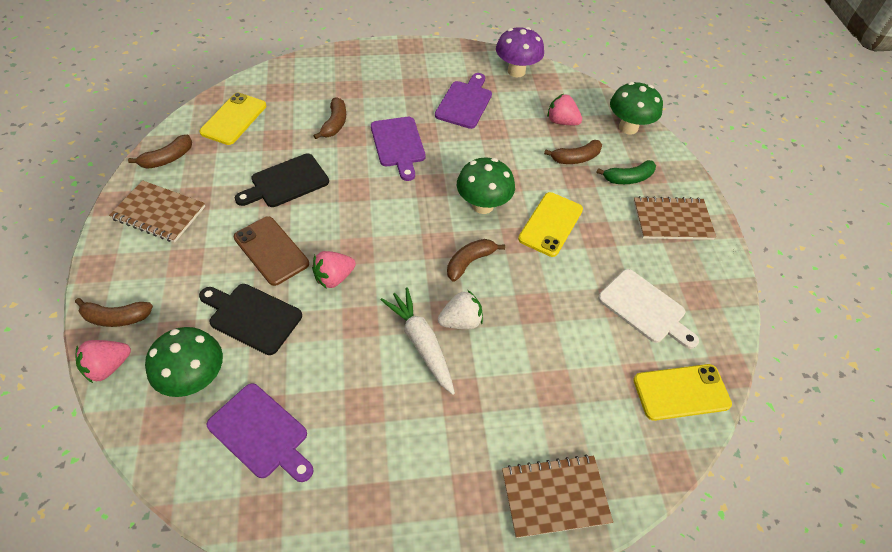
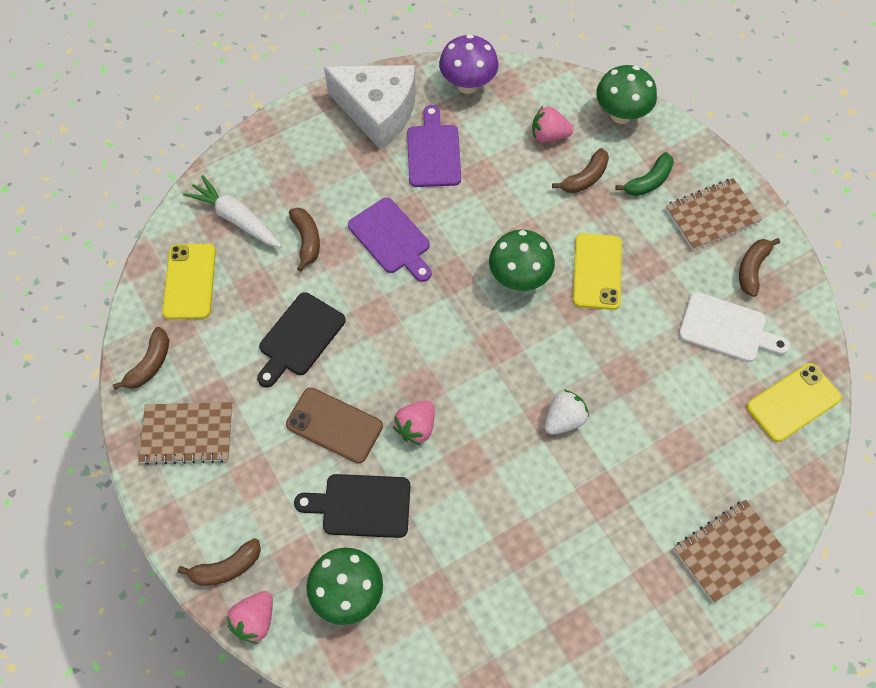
camera: 20 degrees left, 10 degrees up
(261, 433) = (442, 615): purple cutting board -> none
(421, 343) = (539, 459): white carrot -> white carrot (236, 219)
(439, 66) = (378, 112): none -> white cheese
(469, 262) = (539, 350): brown banana -> brown banana (752, 269)

